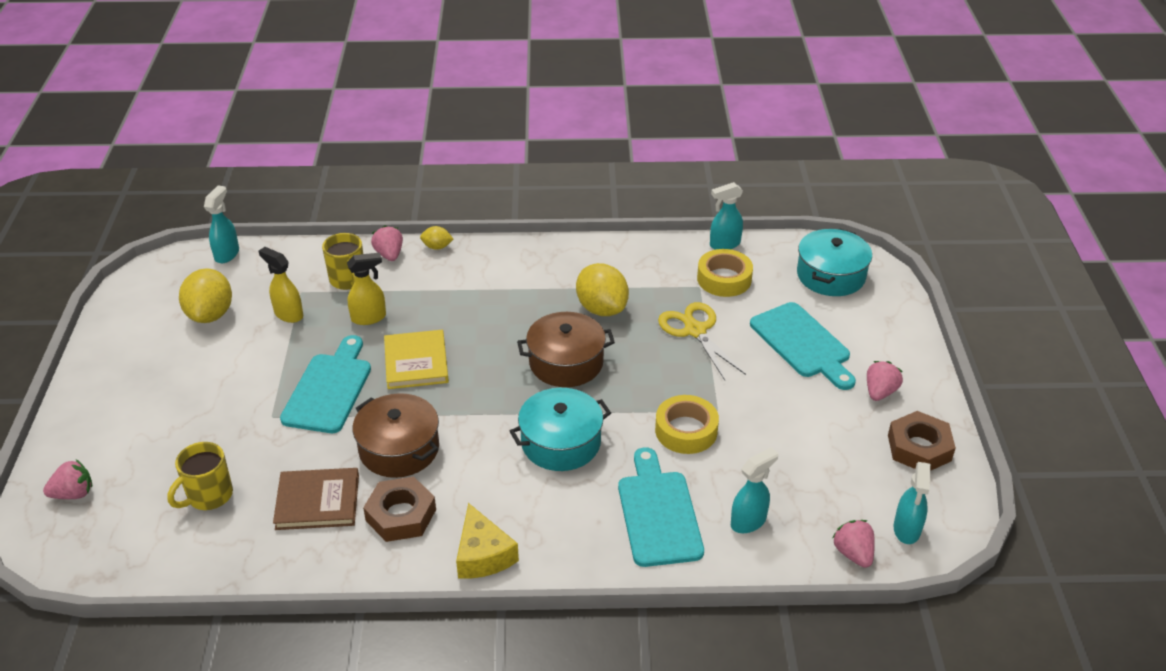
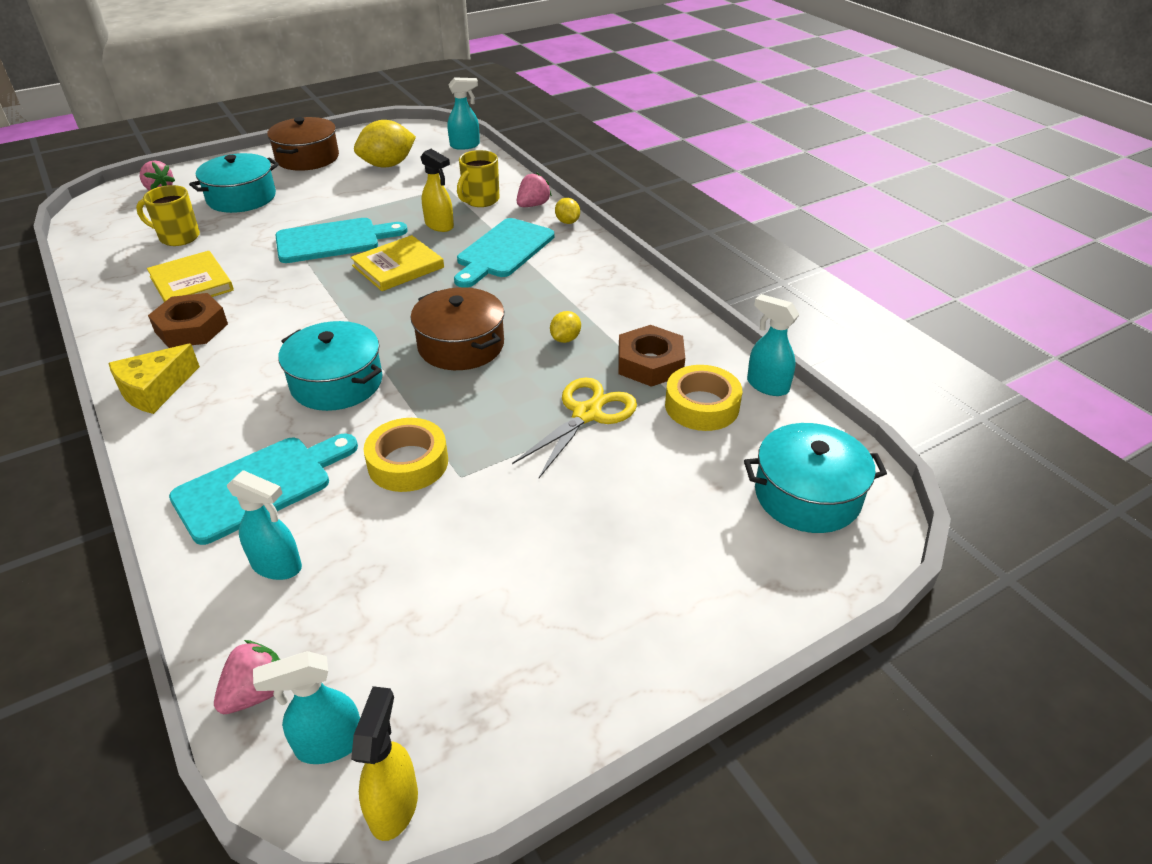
camera: 60 degrees right, 0 degrees up
(167, 432) = (241, 198): none -> turquoise pot
(288, 314) = (414, 192): yellow spray bottle -> yellow spray bottle (394, 805)
(317, 501) = (191, 283): brown book -> yellow book
(399, 449) = (277, 298): brown pot -> brown pot (307, 158)
(601, 308) = (565, 339): yellow lemon -> yellow lemon, size x0.50
(802, 344) = (641, 512): turquoise cutting board -> turquoise cutting board (502, 251)
(880, 392) = (604, 623): pink strawberry -> none
(919, 448) = (514, 707): brown nut -> brown nut (650, 363)

